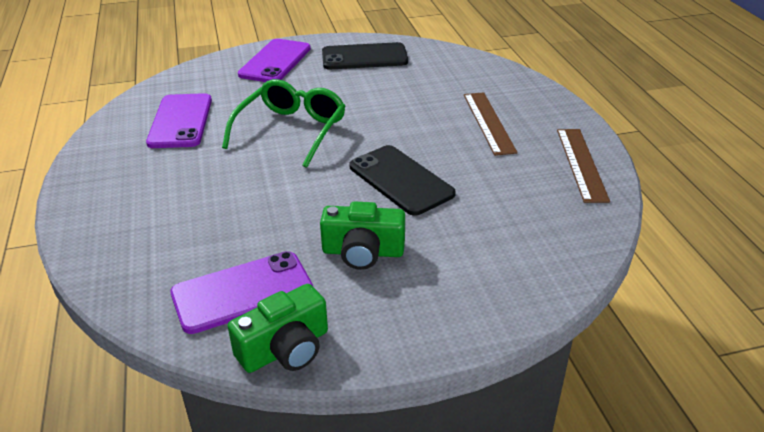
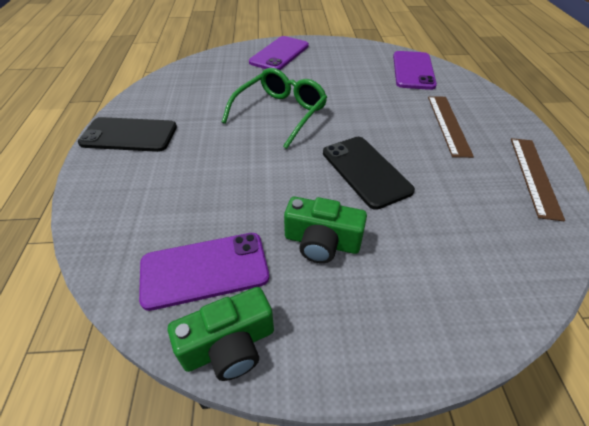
camera: 10 degrees right, 10 degrees up
(180, 121) = (196, 95): purple phone -> purple phone (413, 70)
(364, 57) = (349, 57): black phone -> black phone (129, 135)

